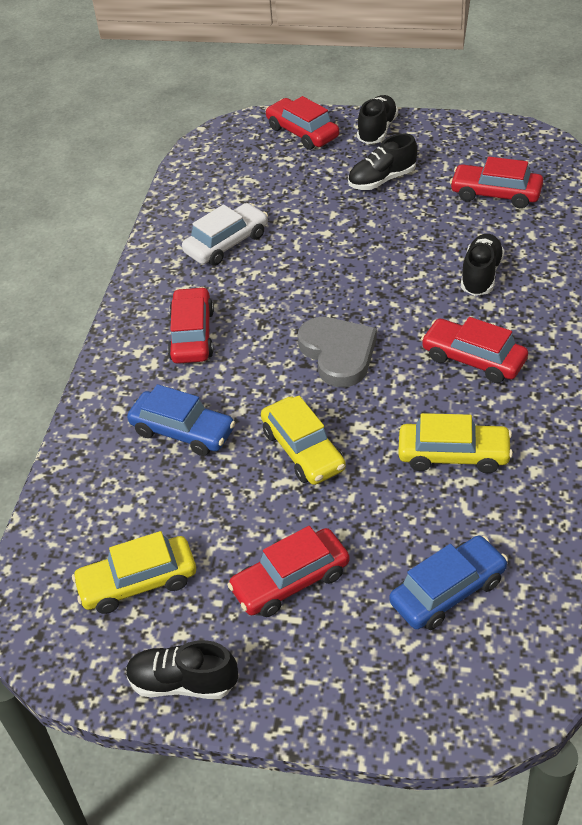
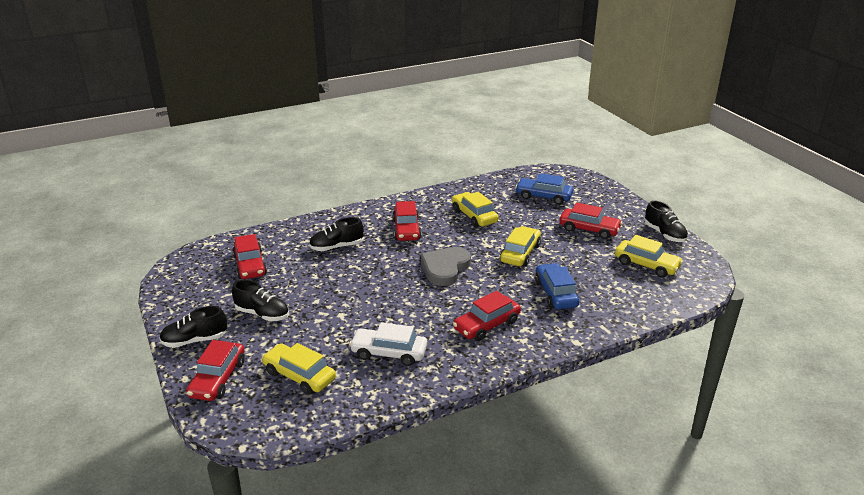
camera: 130 degrees left, 15 degrees down
(255, 178) = (299, 376): none -> yellow car

